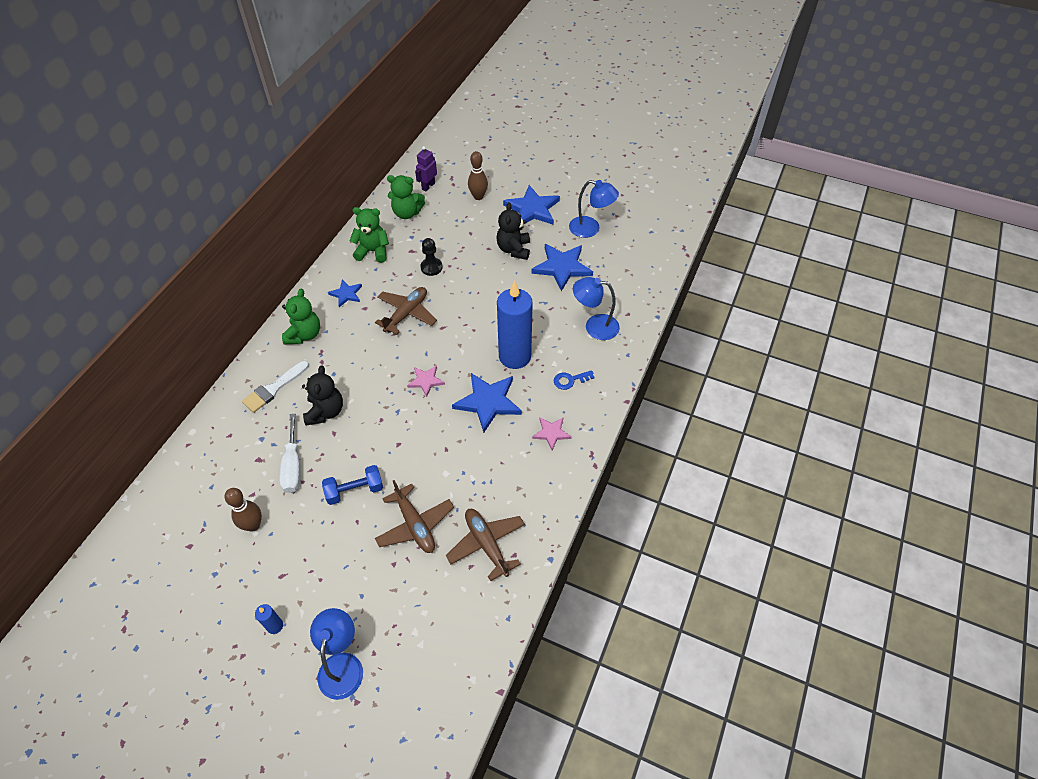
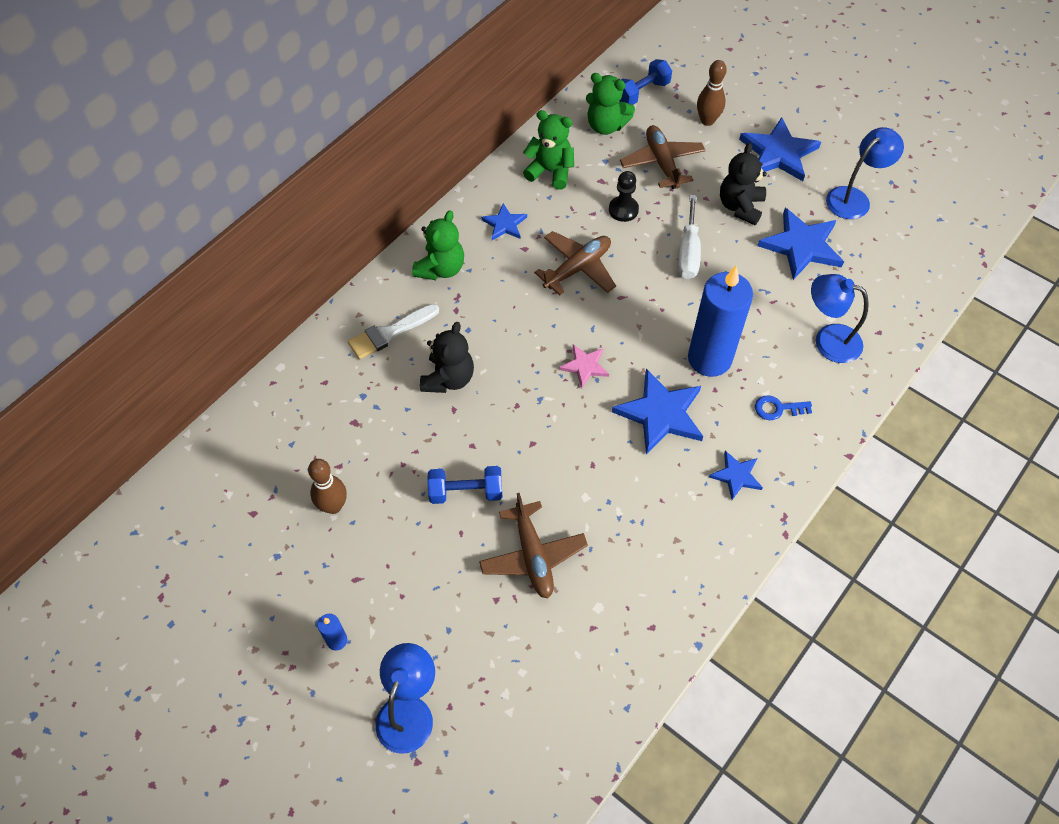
camera: 15 degrees right, 5 degrees up
(293, 466) = (395, 441): white screwdriver -> white screwdriver (688, 252)
(428, 186) = (642, 92): purple robot -> blue dumbbell
(486, 544) = (619, 605): brown plane -> brown plane (662, 163)
(551, 433) = (736, 476): pink star -> blue star
(590, 229) = (854, 198): blue lamp -> blue lamp turned 75 degrees counterclockwise

